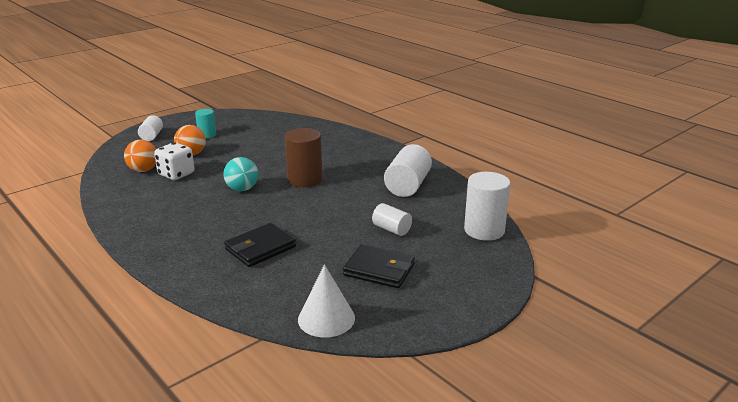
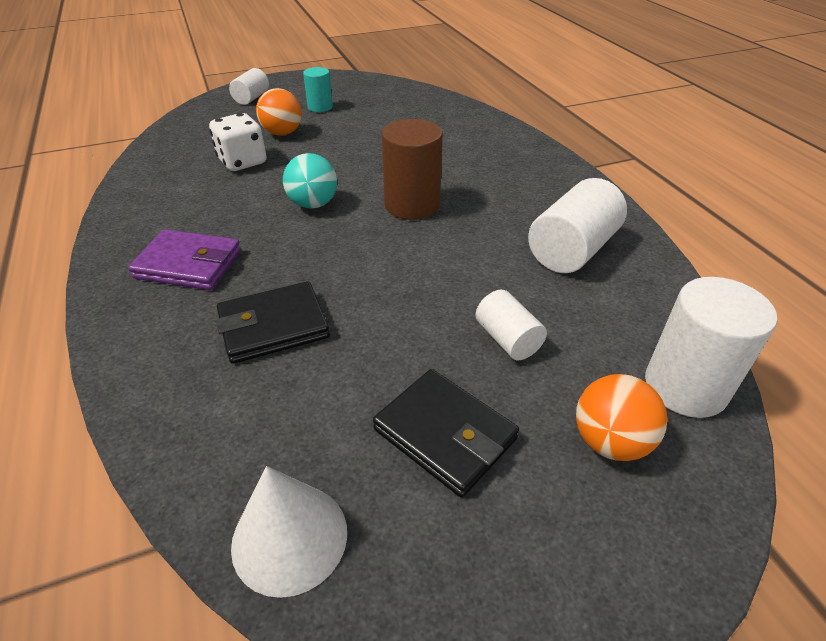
camera: 20 degrees right, 15 degrees up
(143, 170) = (207, 147): orange ball -> orange ball (610, 441)
(185, 231) = (189, 264): none -> purple wallet

